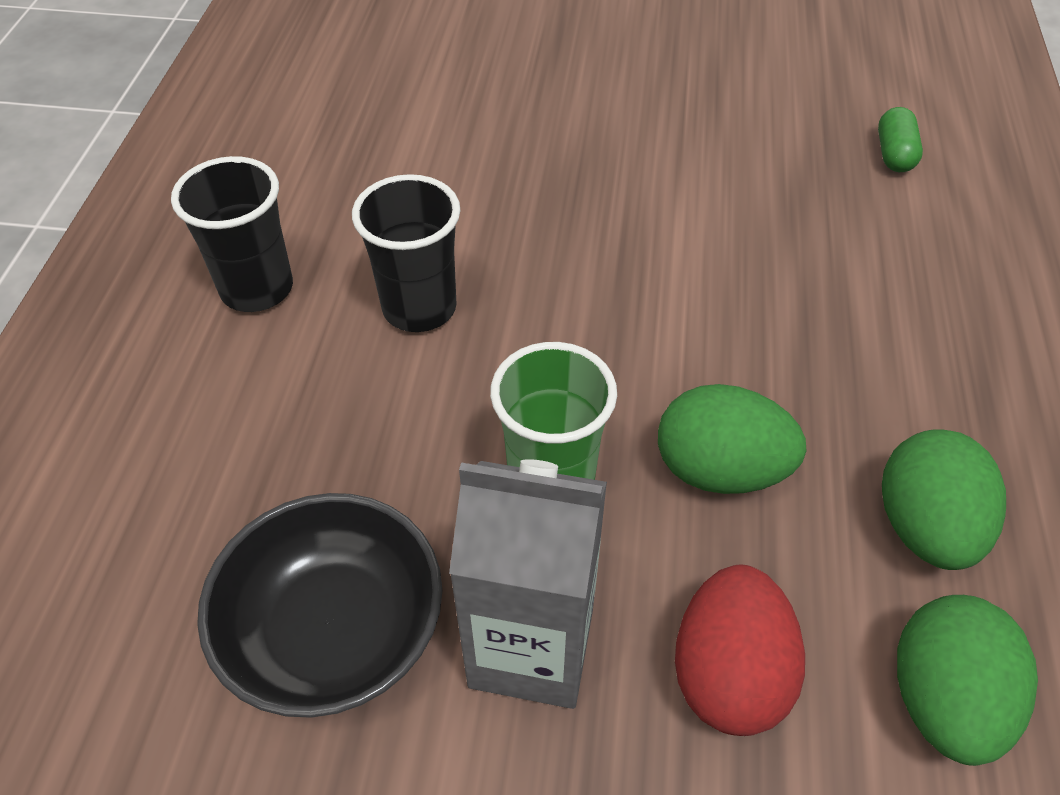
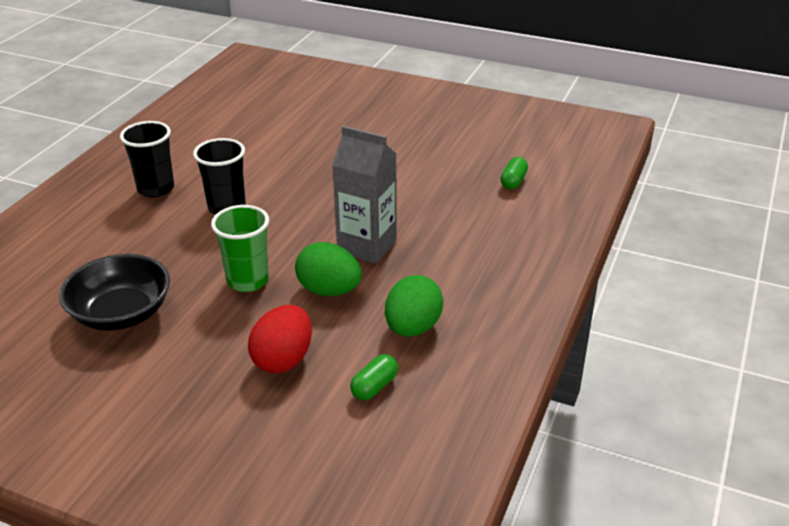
camera: 15 degrees right, 15 degrees down
(531, 648) = (202, 335): grey carton -> grey carton (367, 246)
(943, 700) = (374, 386): green egg -> green capsule

